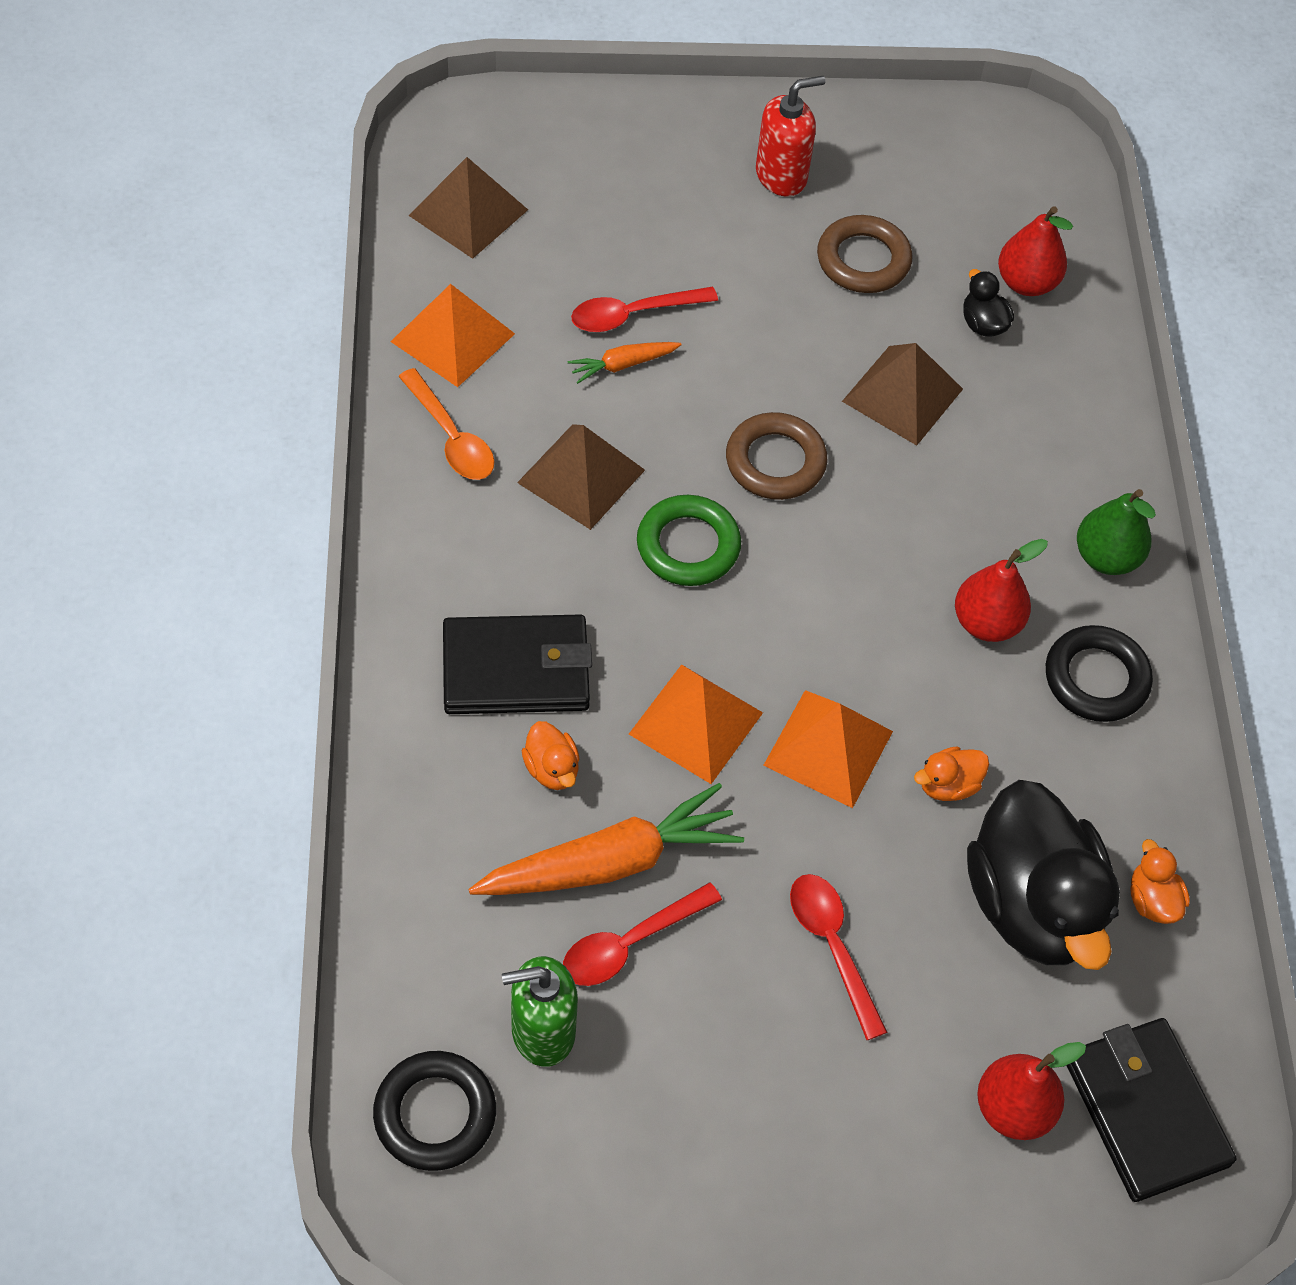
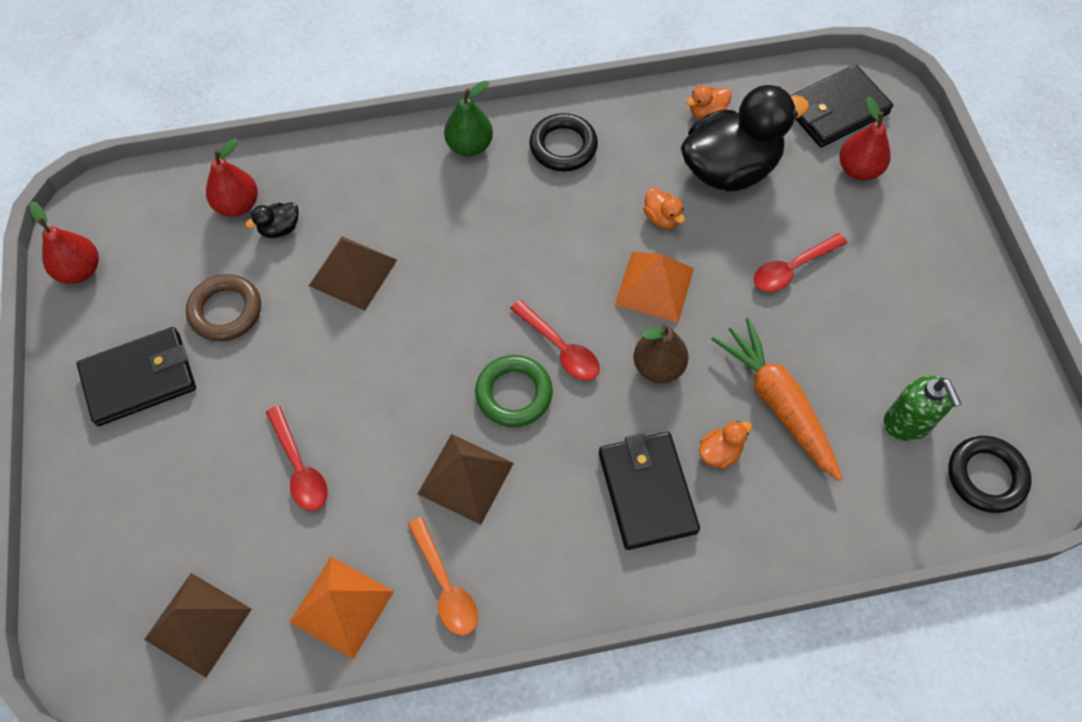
camera: 95 degrees left, 5 degrees up
(451, 437) = (445, 585): orange spoon -> orange spoon turned 105 degrees clockwise
(623, 365) = (352, 466): orange carrot -> none
(630, 943) = (829, 381): red spoon -> red spoon (560, 348)
(696, 723) = (658, 367): orange pyramid -> brown pear
(775, 462) = (428, 347): brown ring -> none
(781, 176) = (139, 378): red soap dispenser -> black wallet
(986, 623) = (536, 207): red pear -> red pear (80, 270)

